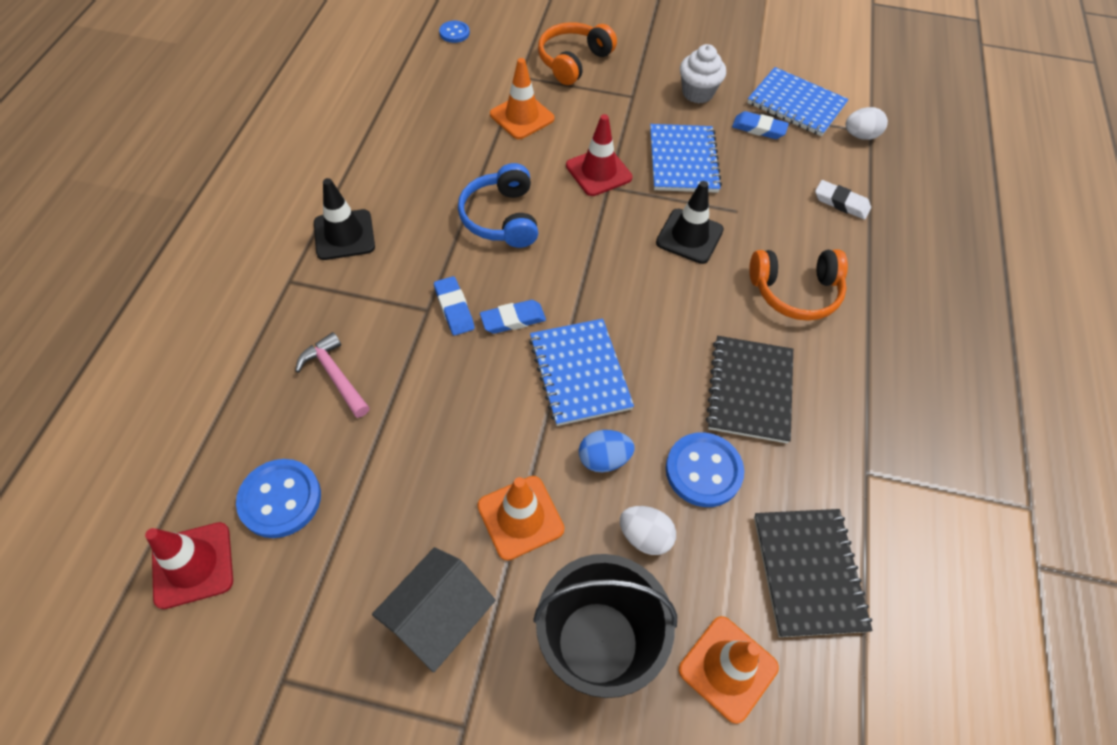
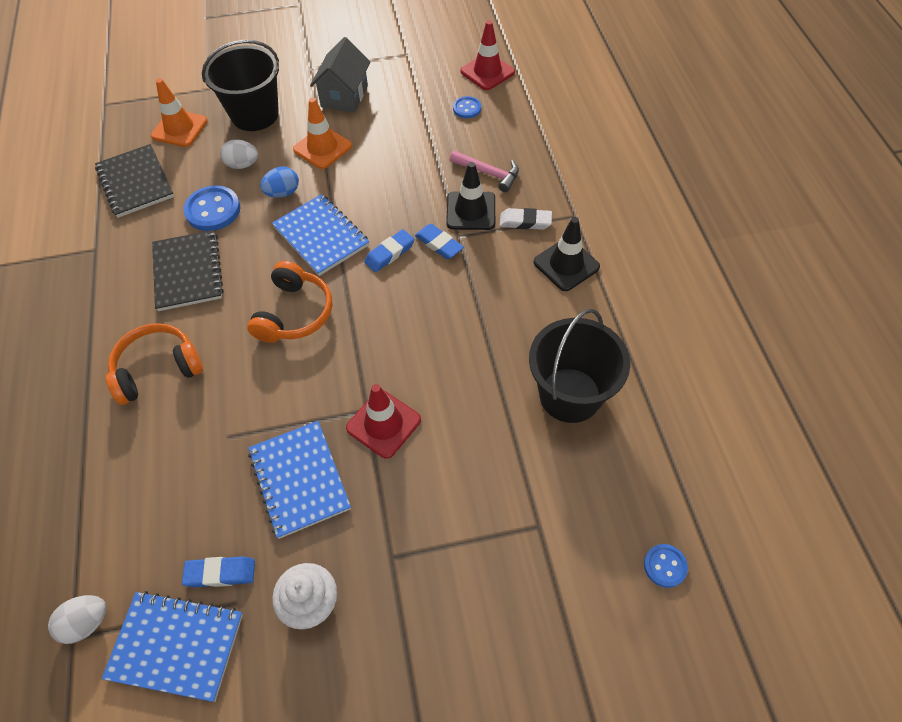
camera: 160 degrees right, 0 degrees up
(280, 499) = (467, 108): blue button -> blue button, size x0.57
(434, 136) = (570, 395): none -> black bucket
(501, 218) = (449, 333): blue headphones -> none
(522, 117) = (500, 462): orange traffic cone -> none
(573, 61) = (490, 587): orange headphones -> orange headphones (294, 313)
(689, 236) = (268, 386): black traffic cone -> black traffic cone (471, 211)
(841, 203) = (113, 496): white eraser -> white eraser (525, 222)

